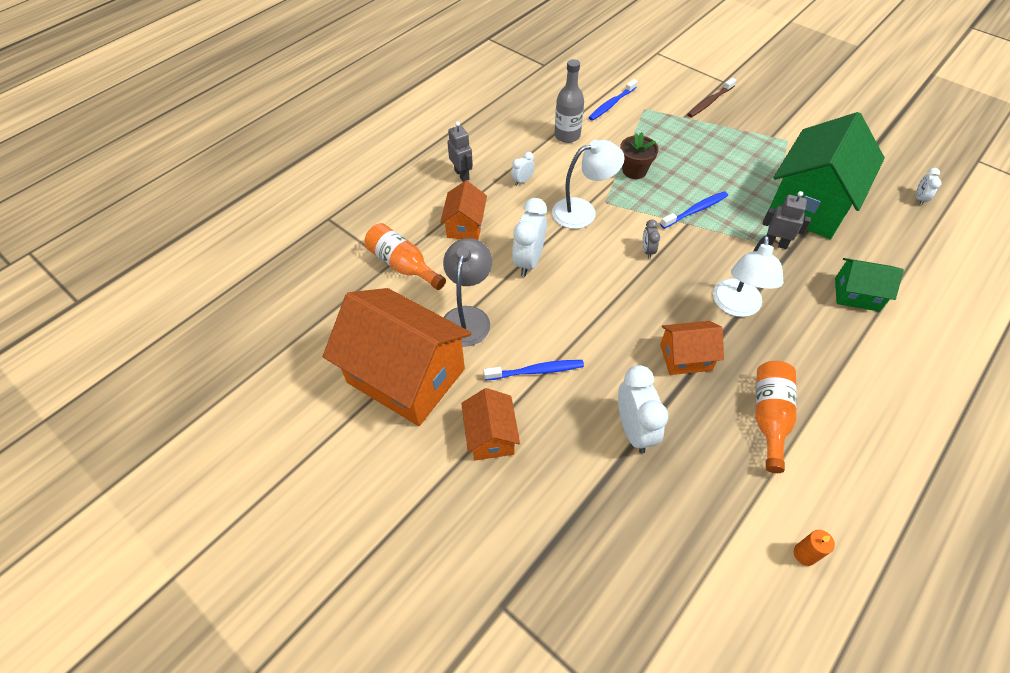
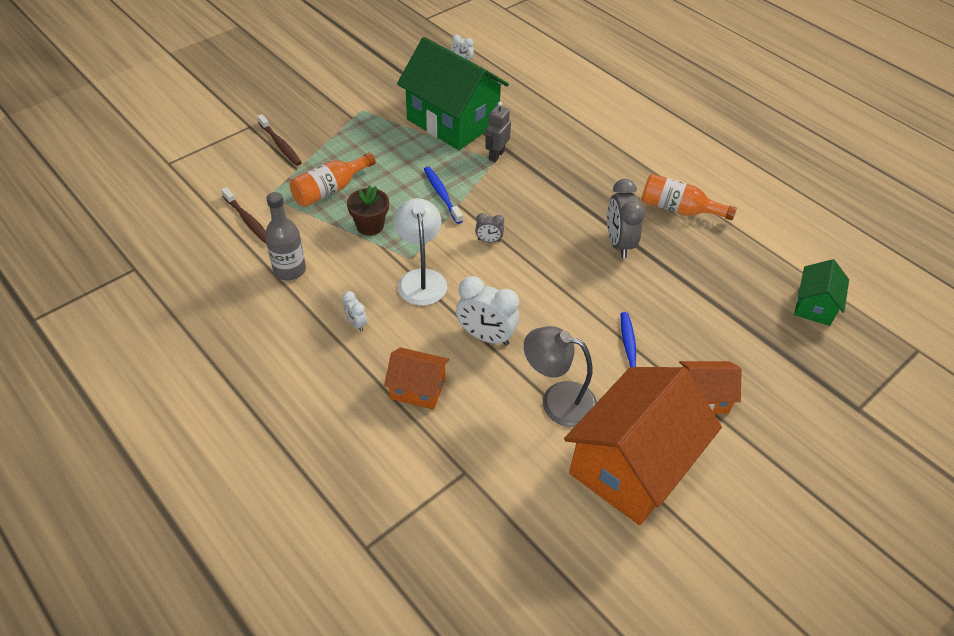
camera: 85 degrees left, 5 degrees down
(403, 265) = (471, 458): orange bottle -> orange bottle (330, 190)
(462, 175) = (325, 383): grey robot -> none
(611, 104) = (248, 221): blue toothbrush -> brown toothbrush
(634, 430) = (692, 293): white clock -> none
(685, 357) = (618, 243): orange house -> grey clock
(736, 306) = (566, 198): white lamp -> none
(804, 554) = (789, 222): orange candle -> none
(856, 294) = (561, 127): green house -> green house (814, 306)

